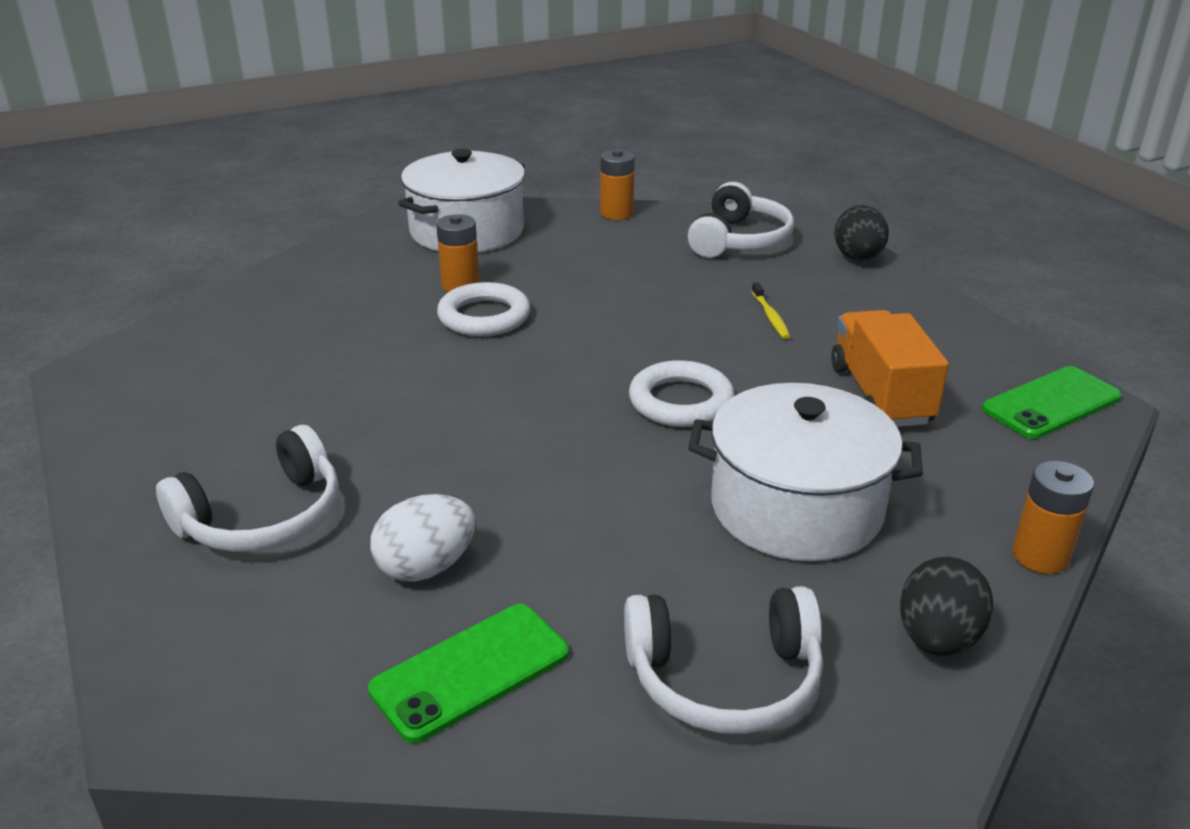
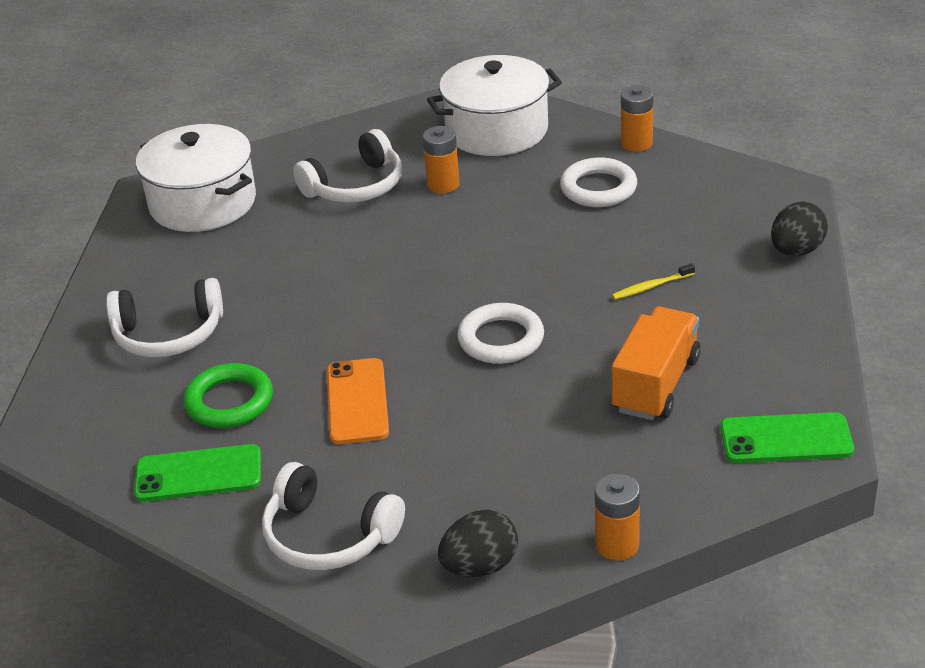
camera: 35 degrees right, 5 degrees up
(426, 567) = (229, 401): white egg -> green ring
(484, 317) = (433, 220): white ring -> white ring (598, 188)
(591, 512) = (357, 401): none -> orange phone
(739, 240) = (711, 202): white headphones -> white headphones (355, 186)
(770, 316) = (651, 287): yellow toothbrush -> yellow toothbrush turned 45 degrees clockwise
(796, 508) = (491, 448): white pot -> white pot (203, 203)

